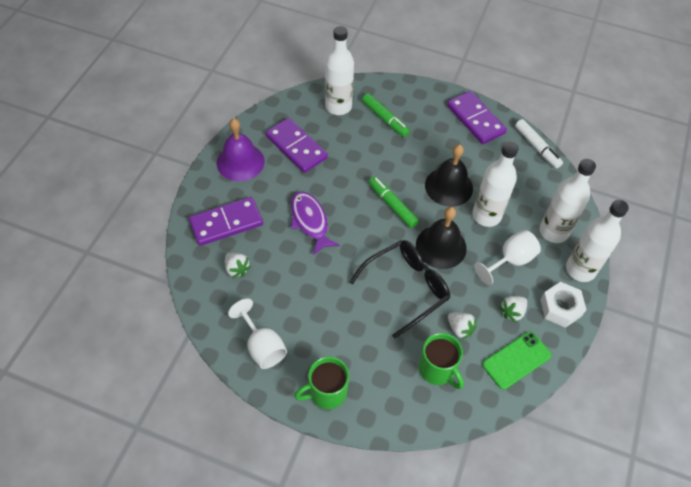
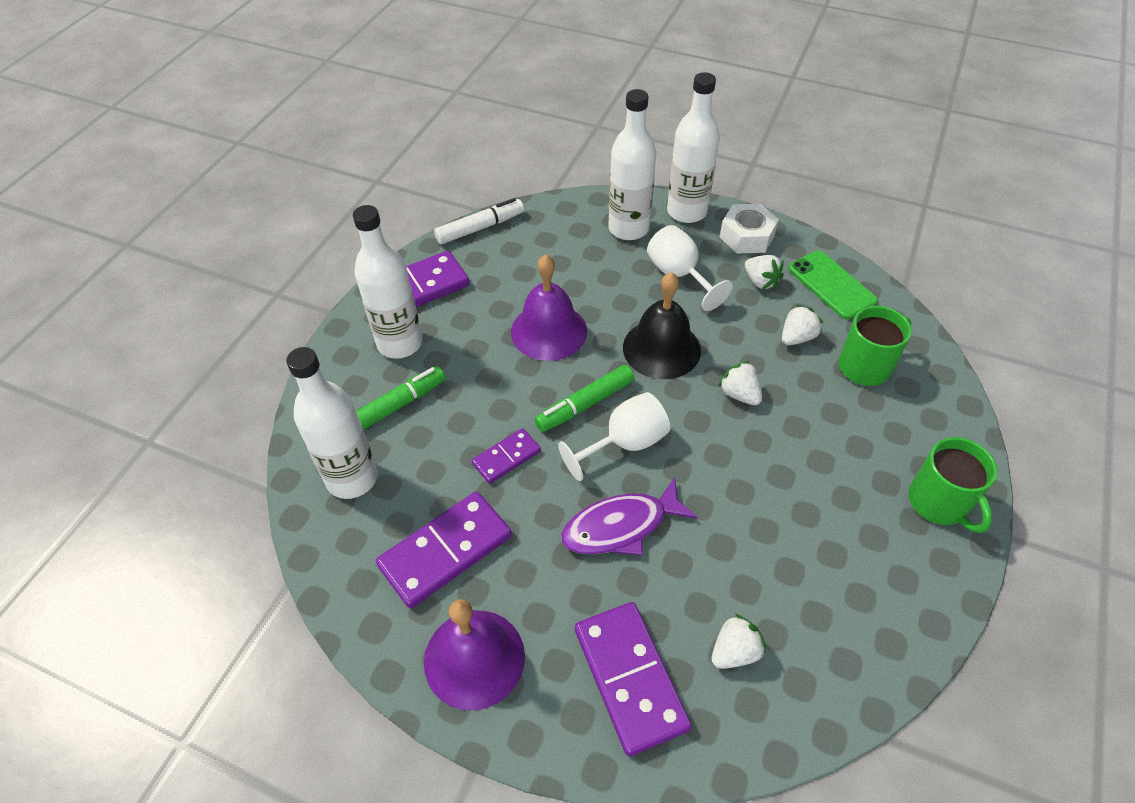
camera: 85 degrees left, 5 degrees down
(262, 346) = (883, 600): white goblet -> white goblet (625, 443)
(353, 169) = (506, 457): none -> purple domino
(406, 288) = (739, 394): black glasses -> white strawberry
(449, 186) = (549, 331): black bell -> purple bell
(486, 215) = (603, 293): white bottle -> white bottle (400, 343)

